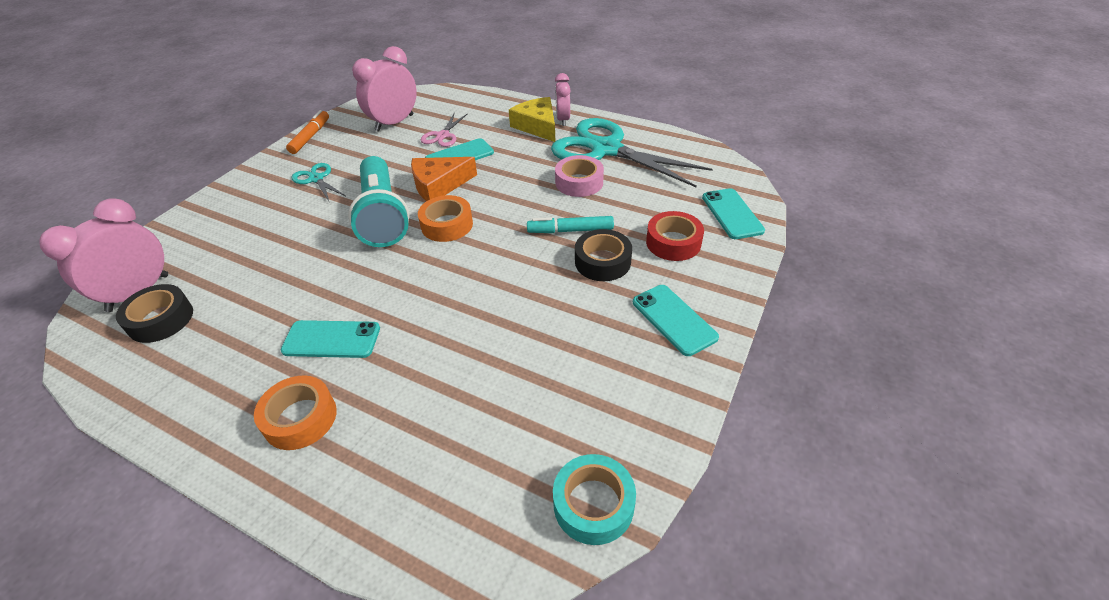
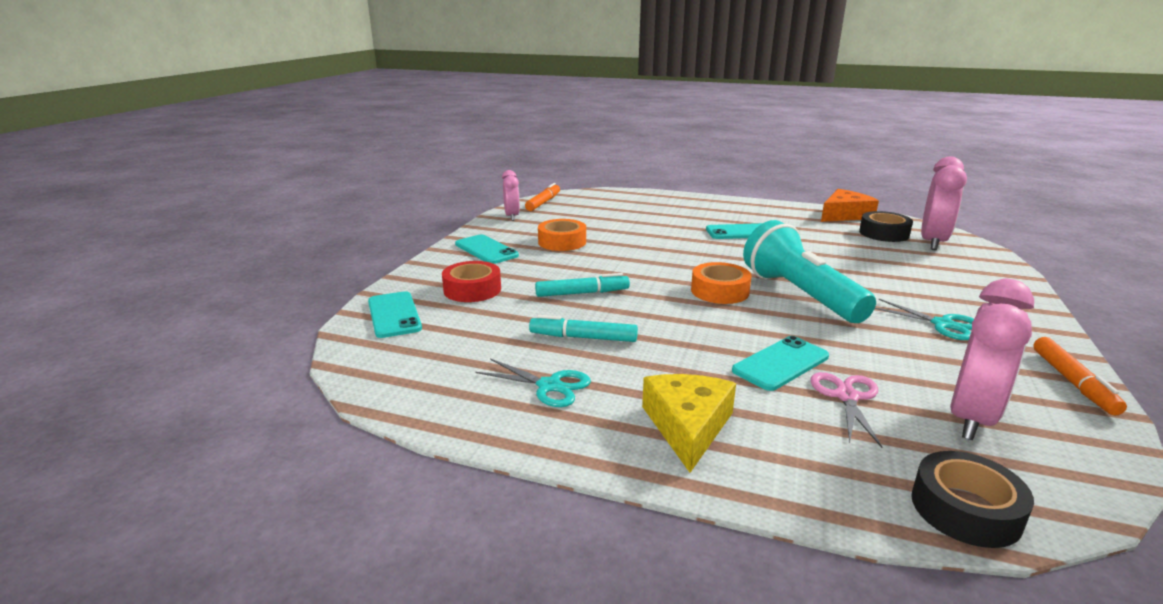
camera: 170 degrees right, 20 degrees down
(300, 418) = (721, 211): orange tape -> orange tape (562, 242)
(439, 185) = (769, 325): orange cheese -> orange cheese (844, 215)
(537, 126) = (687, 426): yellow cheese -> yellow cheese turned 135 degrees counterclockwise
(563, 120) = (643, 445): pink clock -> pink clock (512, 216)
(579, 182) = (583, 337): pink tape -> turquoise marker
(593, 504) = (543, 202): turquoise tape -> orange marker
(602, 262) = (545, 274): black tape -> black tape (965, 509)
(606, 149) = (549, 386): turquoise scissors -> turquoise scissors, size x0.45

